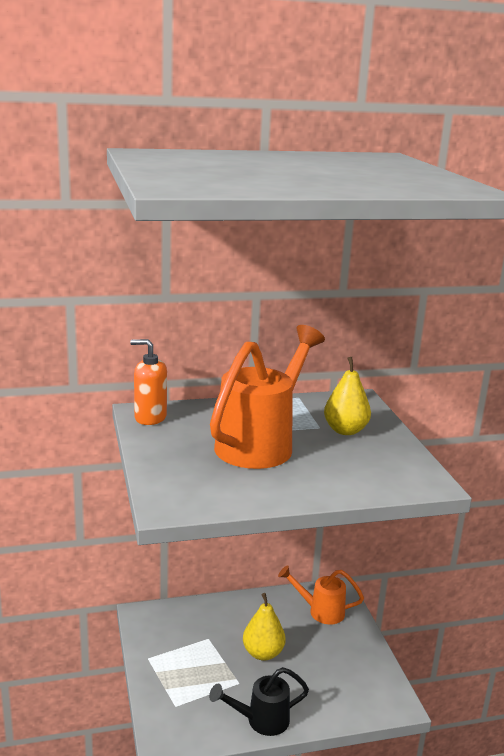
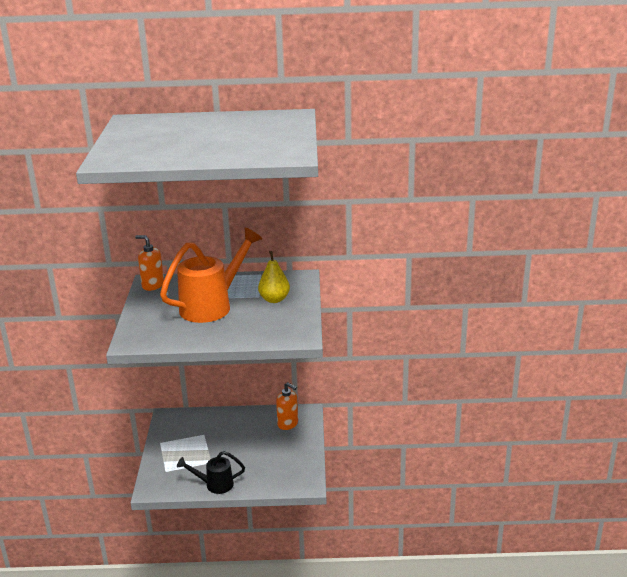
camera: 15 degrees right, 5 degrees up
(263, 653) = (235, 446): yellow pear -> none
(320, 611) = (288, 424): orange watering can -> orange soap dispenser

